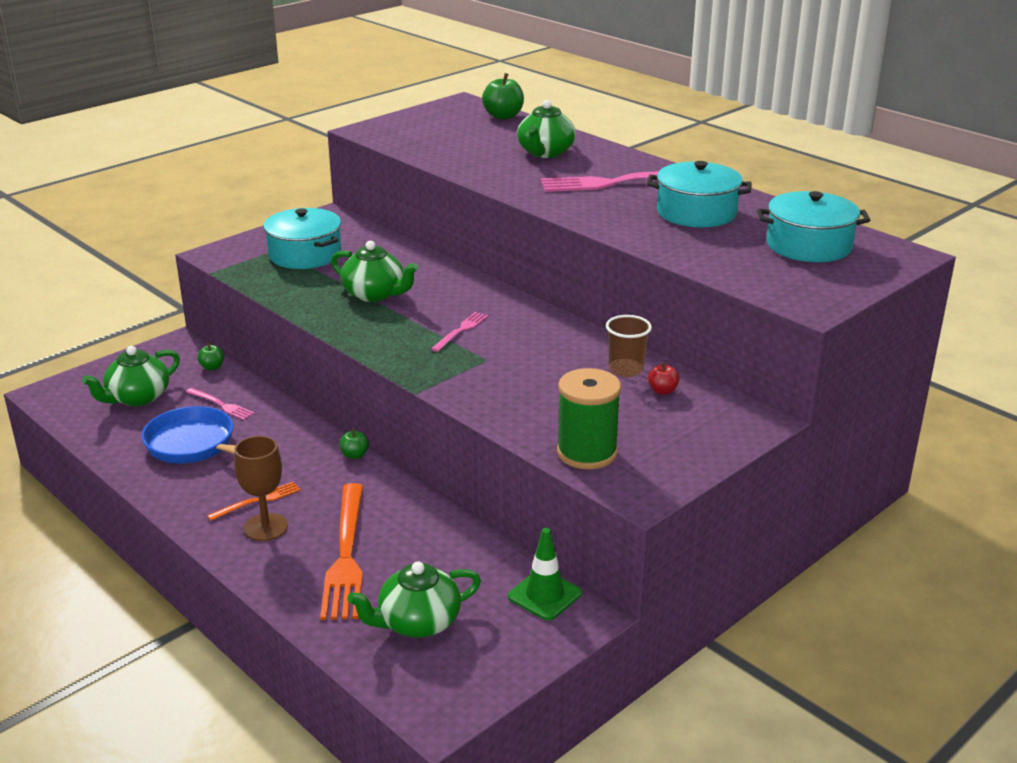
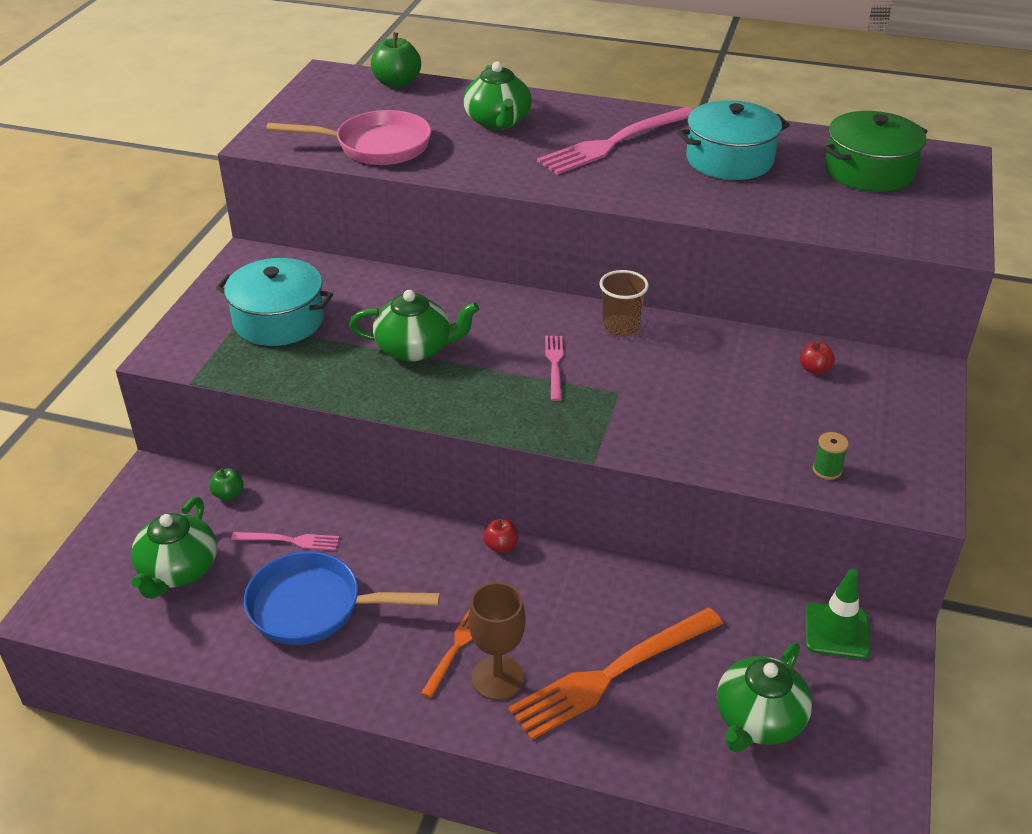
camera: 30 degrees left, 10 degrees up
(346, 555) = (612, 673): orange fork -> orange fork turned 90 degrees clockwise
(355, 455) = (501, 546): green apple -> red apple
(436, 148) = (376, 146): none -> pink pan
(587, 453) = (827, 470): green spool -> green spool, size x0.43
(626, 369) = (757, 356): brown cup -> brown cup (620, 327)
(809, 246) = (869, 171): turquoise pot -> green pot

